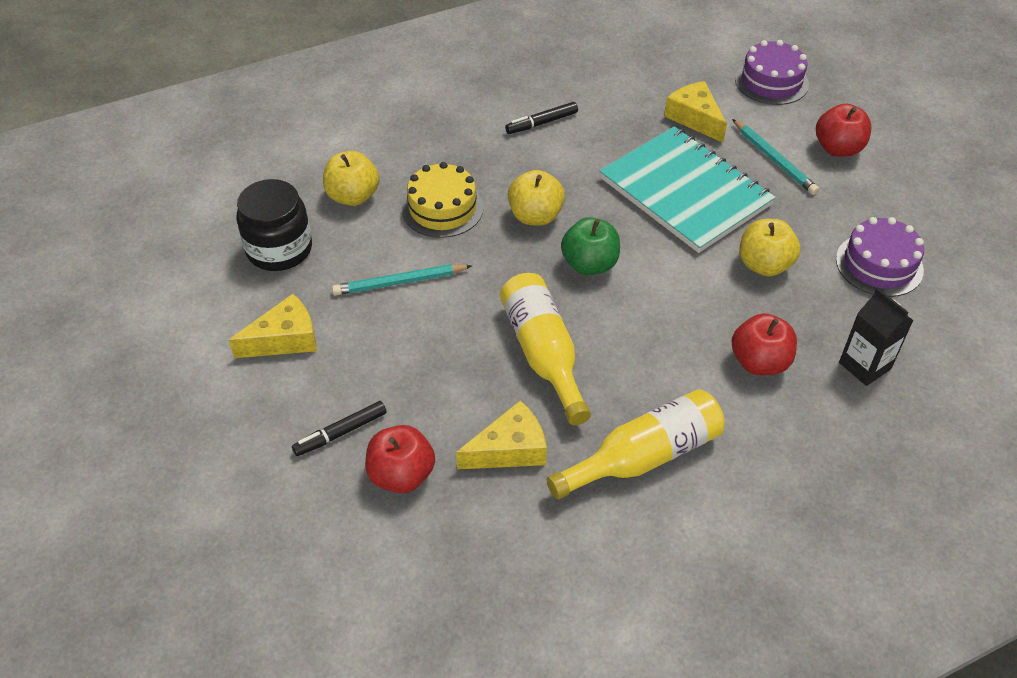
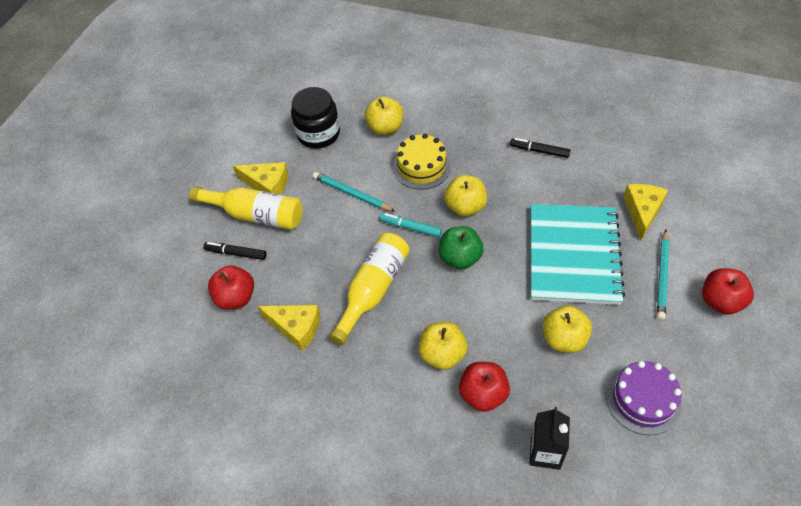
camera: 50 degrees right, 5 degrees up
(506, 271) = (411, 228): none -> turquoise marker
(643, 457) = (353, 390): yellow bottle -> yellow bottle (255, 215)
(682, 358) = (442, 354): none -> yellow apple
(771, 81) = (733, 221): purple cake -> none

